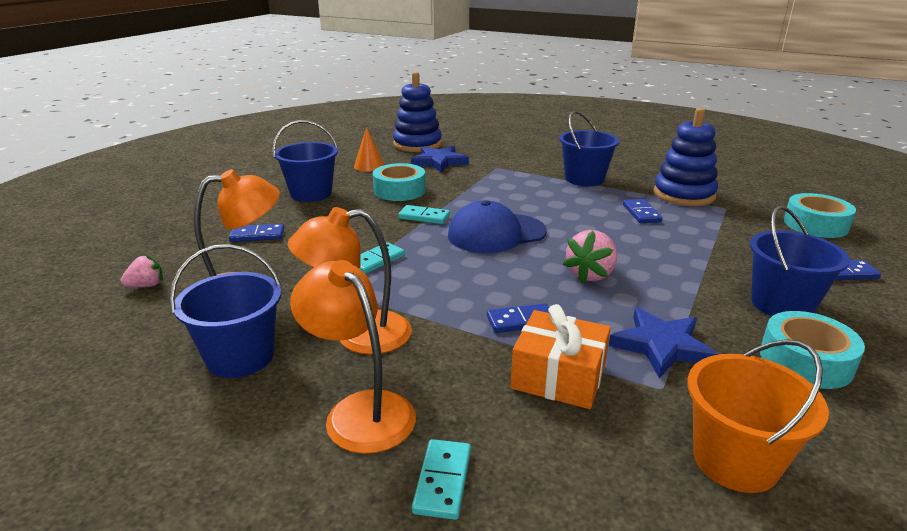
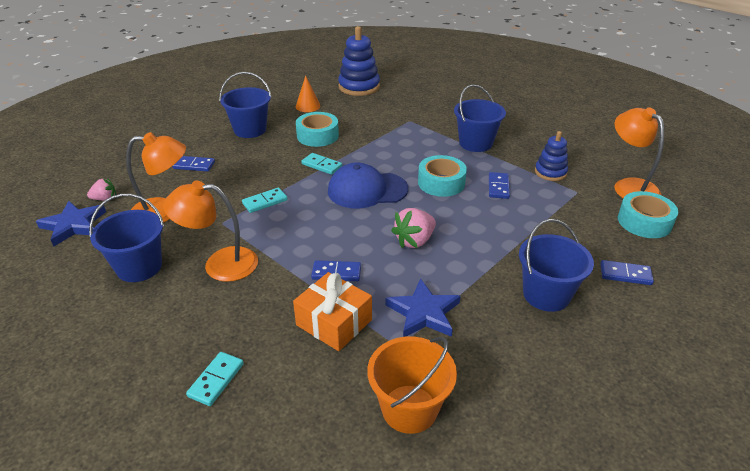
camera: 15 degrees right, 10 degrees up
(360, 410) = (192, 321): orange lamp -> orange lamp (629, 186)
(439, 162) = (366, 108): blue star -> blue star (73, 225)
(683, 195) = (550, 172): blue stacking toy -> blue stacking toy, size x0.61
(805, 361) = (523, 346): turquoise tape -> turquoise tape (441, 183)

